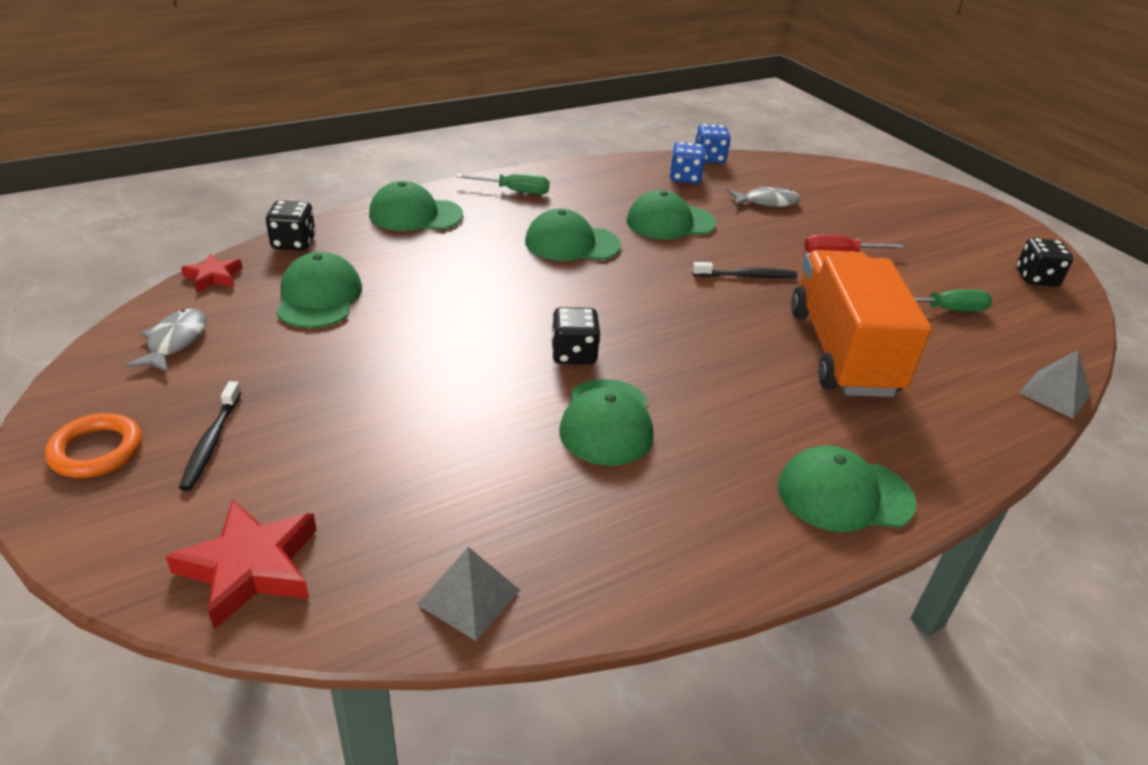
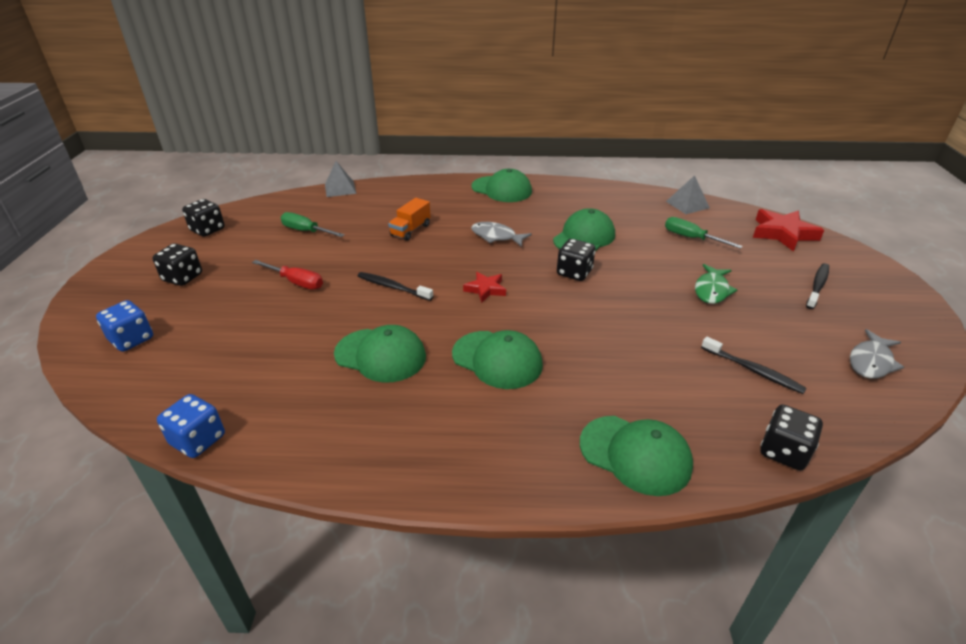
camera: 145 degrees left, 0 degrees up
(96, 450) = (889, 300): orange ring -> none
(213, 277) = (862, 426): red star -> red star (485, 289)
(319, 297) = (753, 370): green cap -> black toothbrush
(378, 383) = (711, 290): none -> green fish
(514, 191) = (495, 459): green screwdriver -> green screwdriver (691, 238)
(685, 178) = (278, 413): blue dice -> blue dice (131, 339)
(767, 202) = (256, 349): grey fish -> grey fish (496, 236)
(842, 352) = (410, 230): orange truck -> orange truck, size x0.42
(936, 230) = (183, 277): none -> black dice

